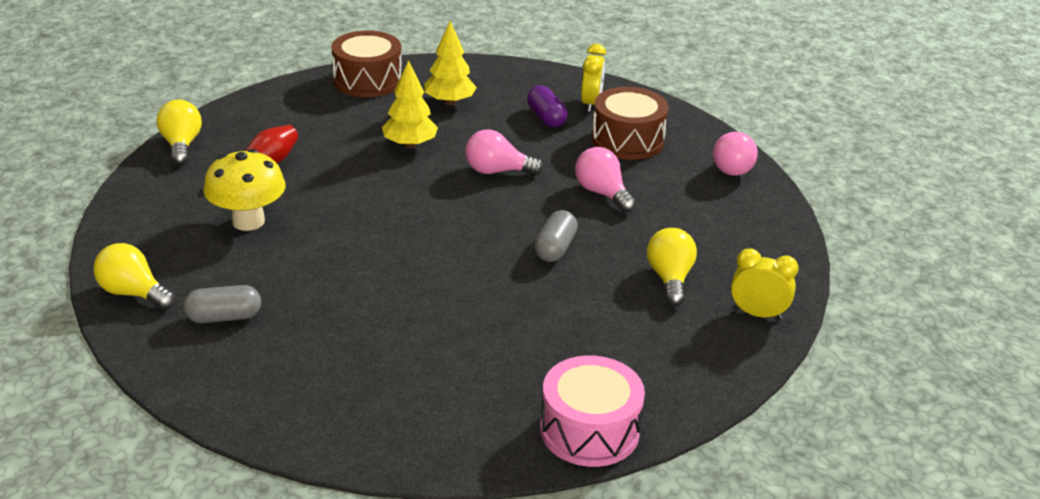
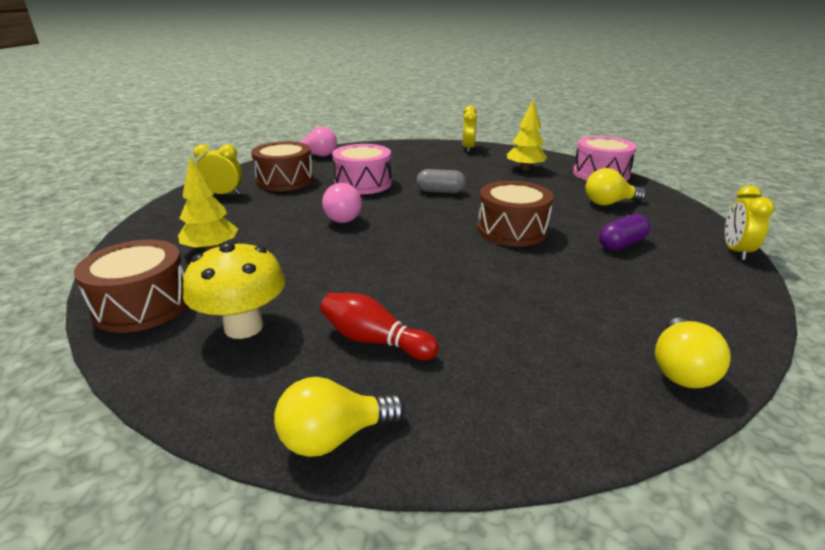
camera: 100 degrees left, 5 degrees down
(224, 317) = (648, 301): grey capsule -> none
(248, 221) = (492, 323): yellow mushroom -> yellow mushroom (244, 327)
(273, 437) = (735, 251): none -> yellow clock
(410, 144) = (304, 258): yellow tree -> yellow tree (525, 169)
(413, 276) = (512, 230): none -> brown drum
(546, 117) = (248, 207): purple capsule -> purple capsule (621, 244)
(602, 193) = (363, 183): pink light bulb -> pink drum
(670, 279) = (451, 164): yellow light bulb -> yellow light bulb (609, 203)

